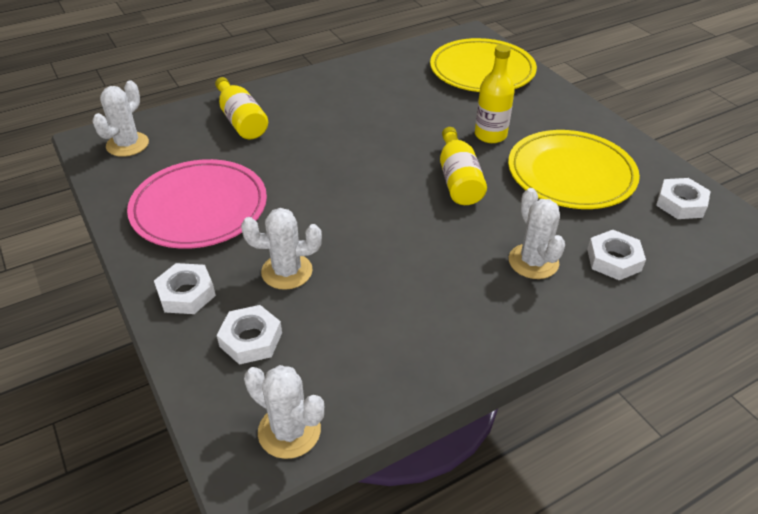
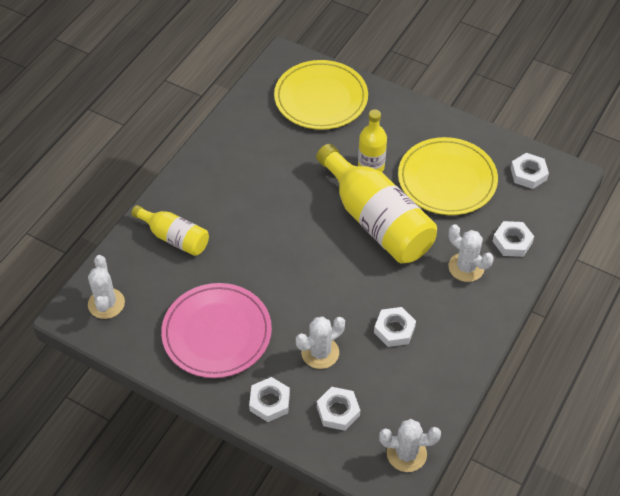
camera: 30 degrees left, 10 degrees up
(392, 286) = (394, 329): none -> white nut
(458, 180) = (376, 220): yellow bottle -> yellow bottle, size x1.85

